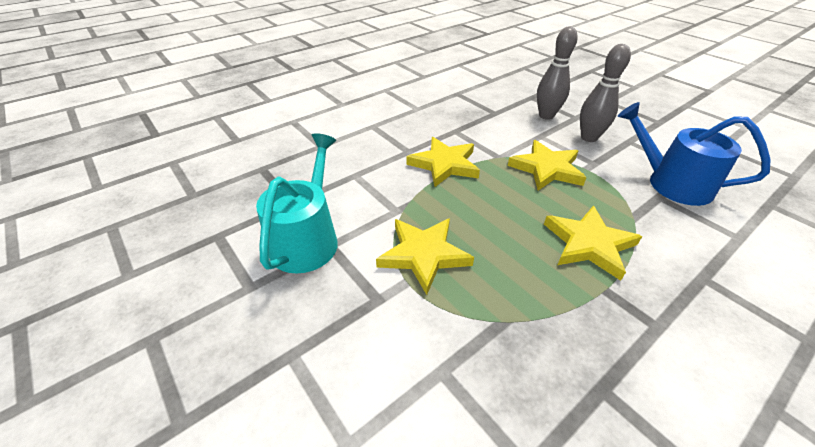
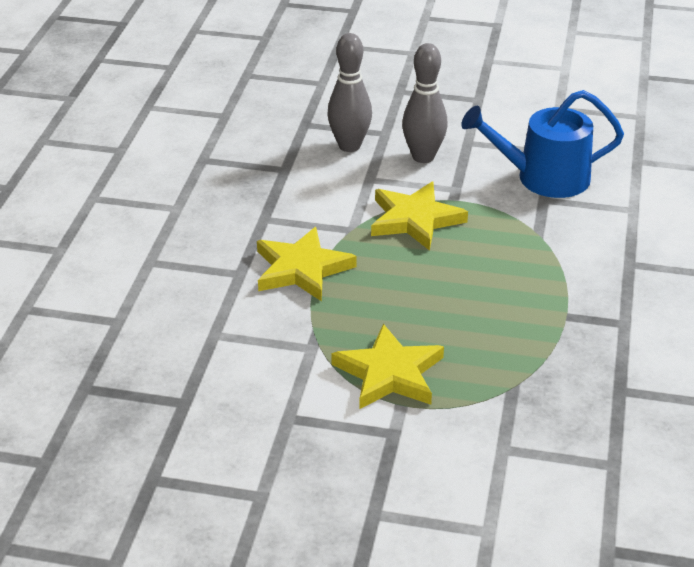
camera: 40 degrees left, 5 degrees down
(307, 239) = (256, 425): turquoise watering can -> none
(588, 244) = (522, 282): yellow star -> none

